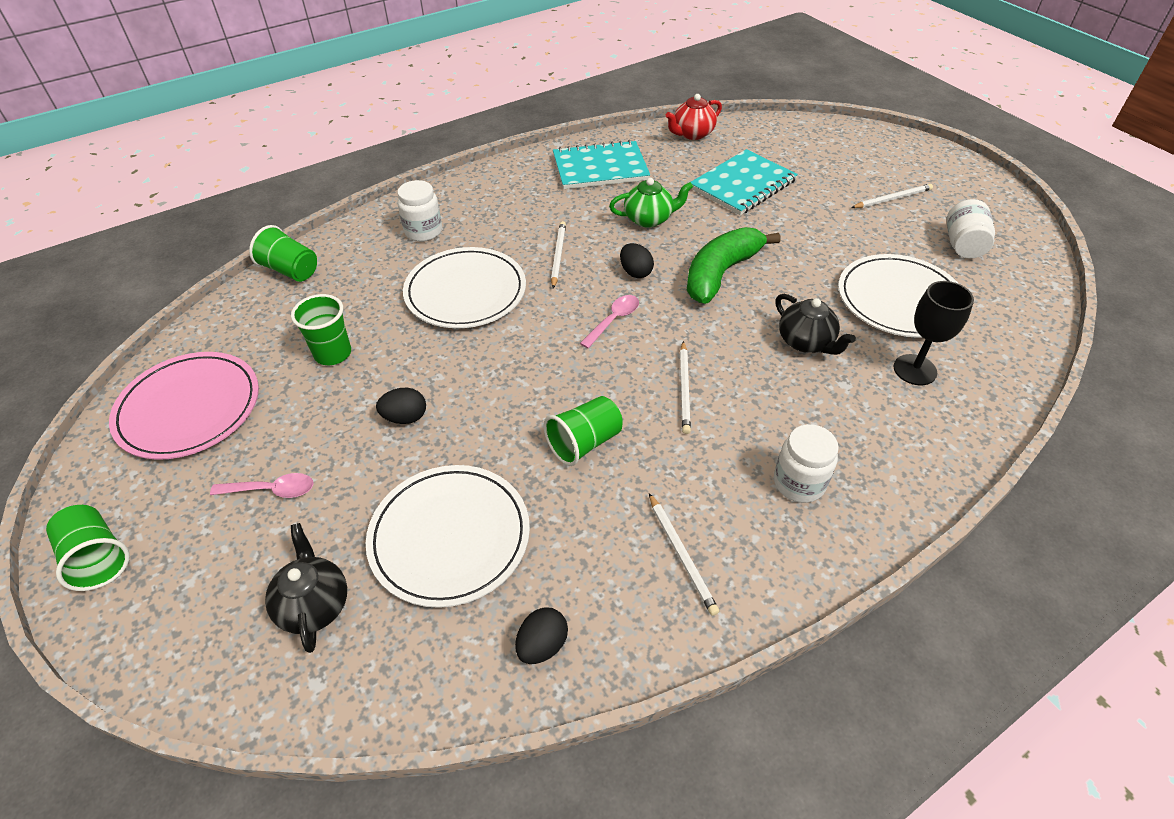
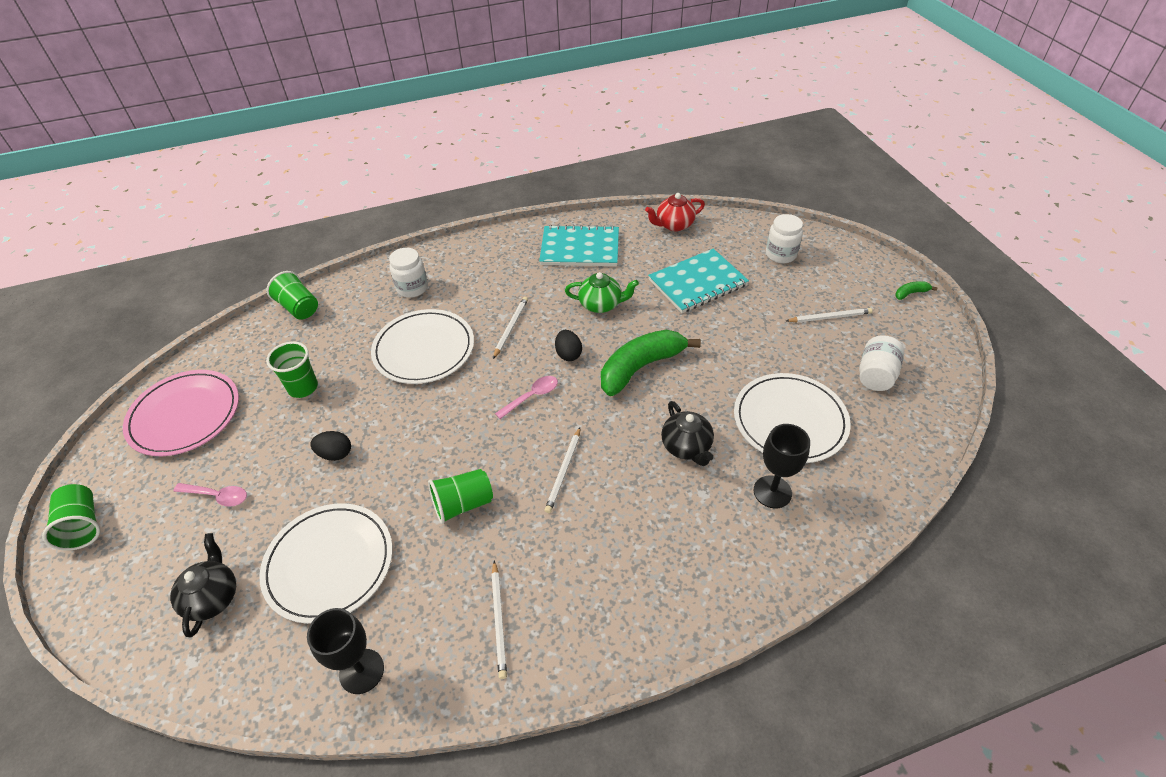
camera: 15 degrees right, 0 degrees up
(542, 645) = (361, 671): black egg -> black goblet
(799, 483) = (622, 578): white jar -> white jar (780, 254)
(960, 167) = (910, 293): none -> green banana

